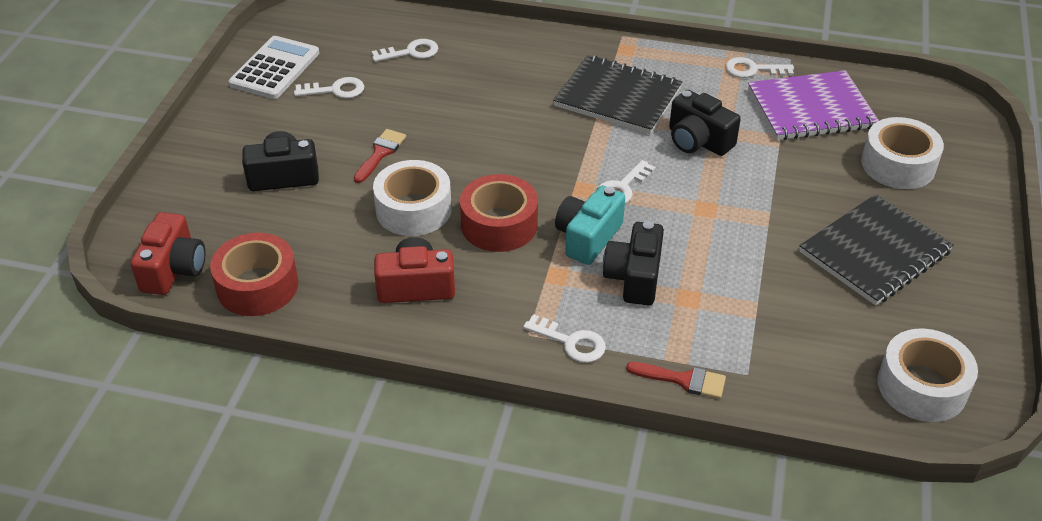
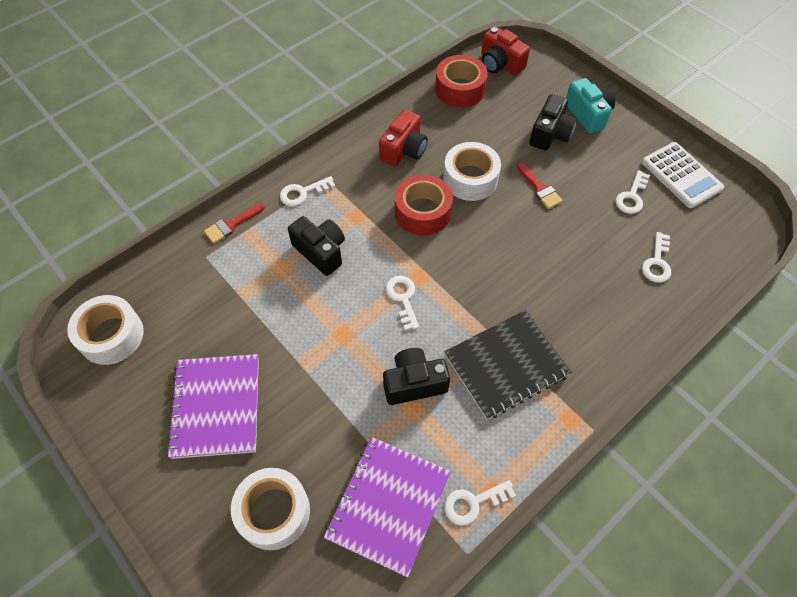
camera: 125 degrees right, 15 degrees up
(588, 237) = (373, 250): turquoise camera -> turquoise camera (588, 114)
(753, 69) = (473, 503): white key -> white key turned 150 degrees counterclockwise
(874, 252) = (216, 406): black notebook -> purple notebook

